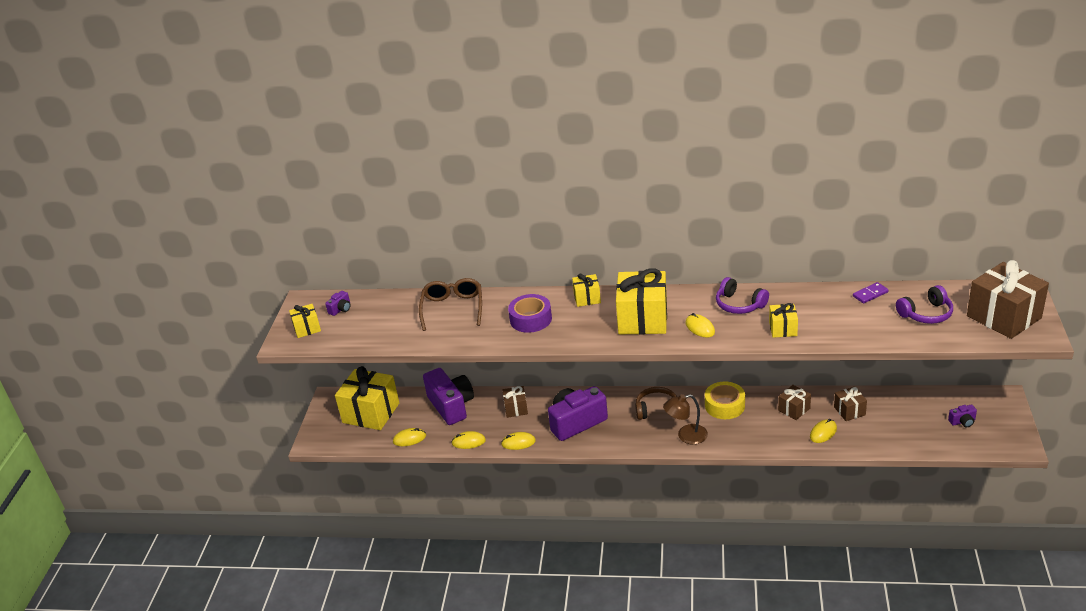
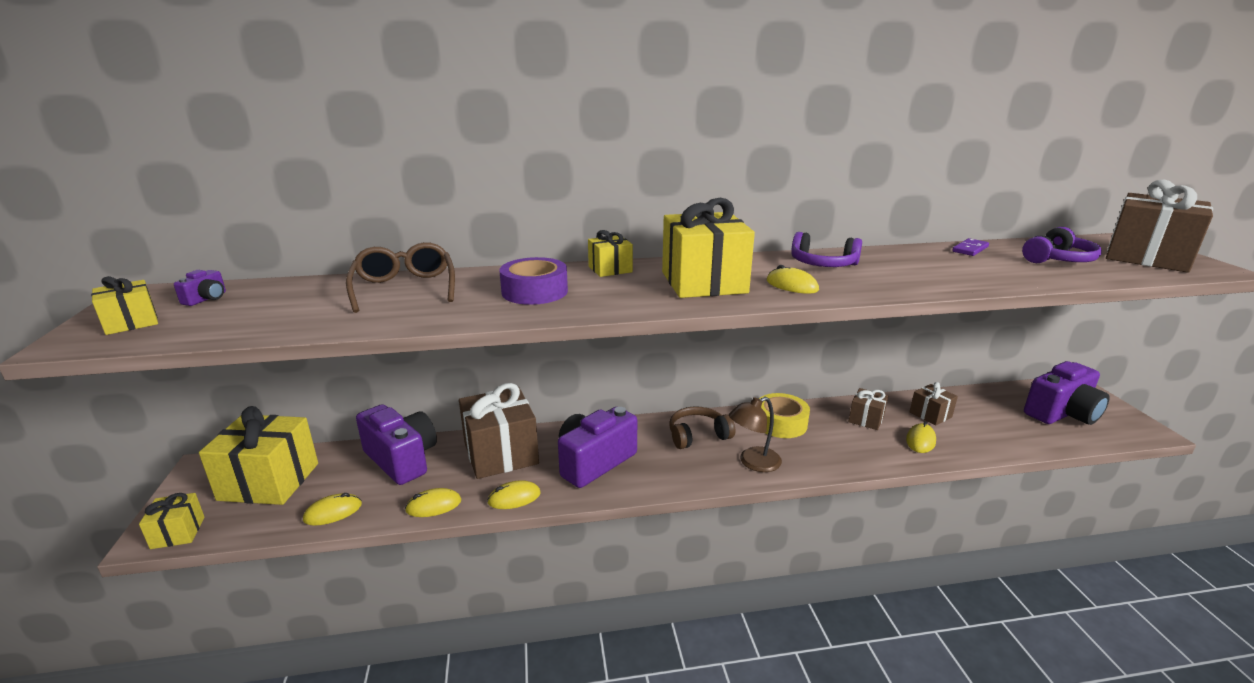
camera: 20 degrees left, 10 degrees down
(516, 408) = (501, 453): brown gift -> brown gift, size x1.99
(783, 329) = (904, 280): yellow gift -> yellow gift (178, 532)
(962, 421) = (1062, 413): purple camera -> purple camera, size x2.36

